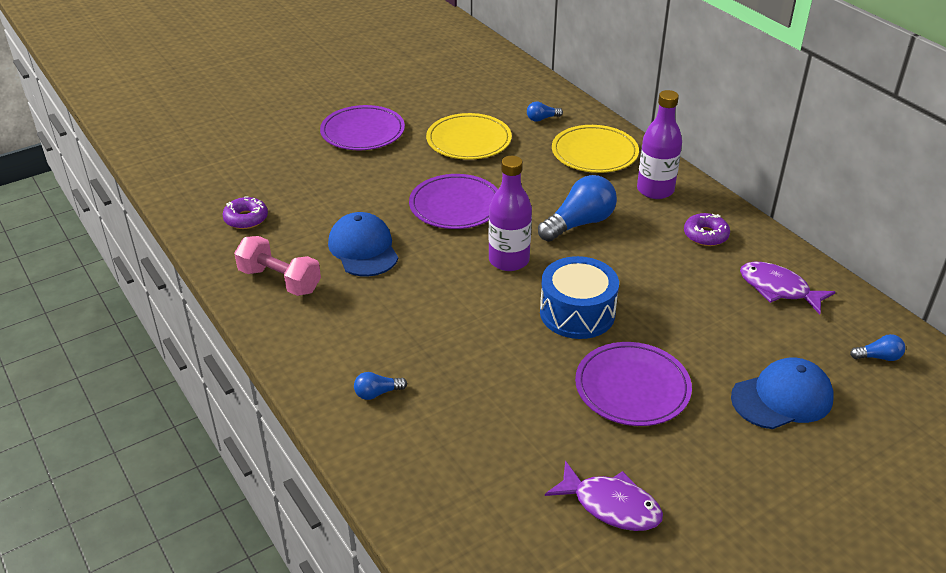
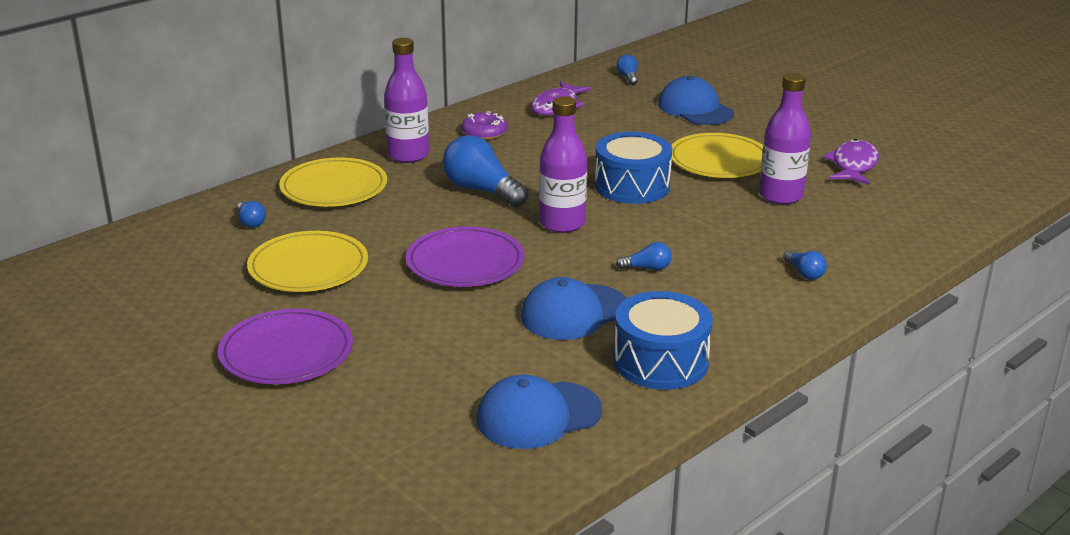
camera: 100 degrees left, 10 degrees down
(246, 219) = (538, 415): purple donut -> blue cap
(280, 280) = (660, 361): pink dumbbell -> blue drum
(417, 296) = (647, 268): none -> blue light bulb
(539, 417) = (780, 196): none -> purple bottle
(632, 387) = (719, 161): purple plate -> yellow plate

